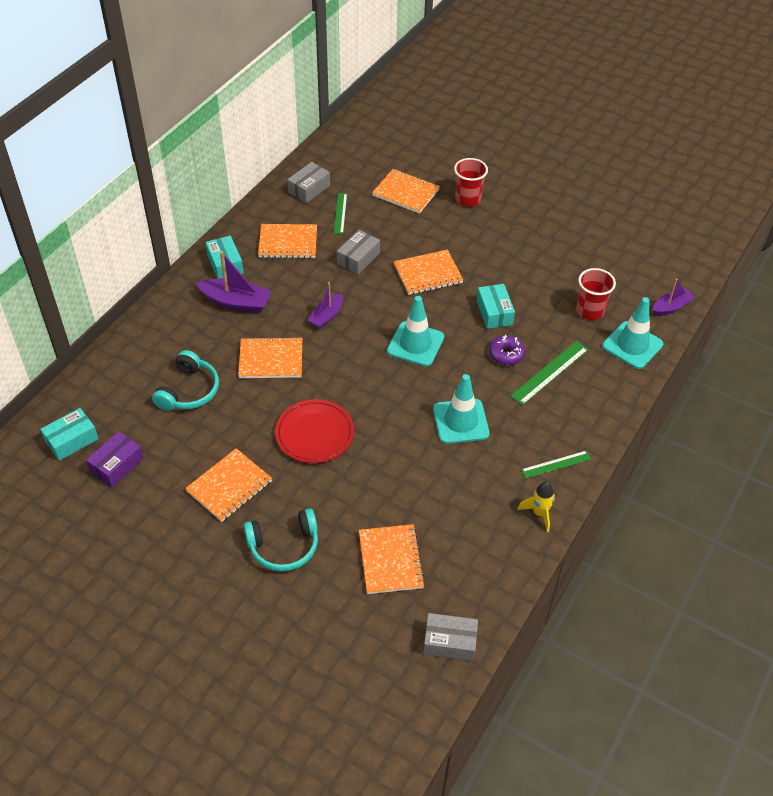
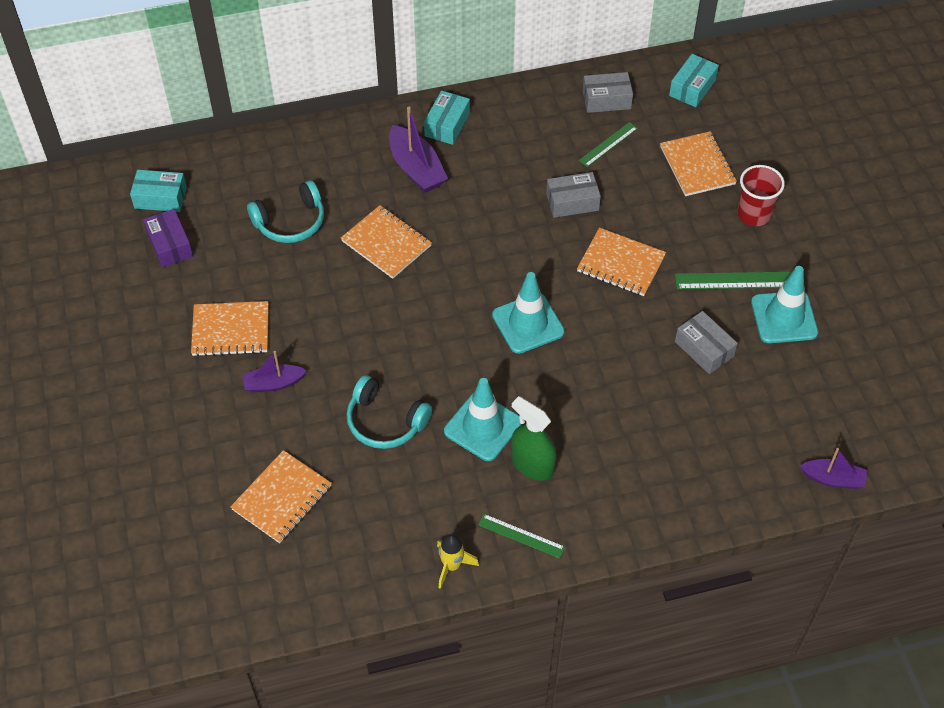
camera: 45 degrees right, 5 degrees up
(117, 465) = (170, 245): purple box -> purple box turned 75 degrees clockwise
(284, 546) = (215, 415): turquoise headphones -> turquoise headphones (385, 421)
(288, 243) = (525, 141): orange notebook -> none
(314, 434) = (346, 339): red plate -> none
(326, 316) = (479, 238): purple boat -> purple boat (273, 383)
(449, 642) = (248, 606): grey box -> grey box (704, 349)
(494, 312) = (640, 348): turquoise box -> turquoise box (692, 88)
(506, 354) = (601, 397): purple donut -> none
(514, 420) = (532, 464): none -> green spray bottle
(550, 372) = (622, 447): green ruler -> green ruler (736, 280)
(590, 311) = (739, 418): red cup -> none
(632, 345) = (740, 485): turquoise traffic cone -> turquoise traffic cone (784, 317)

